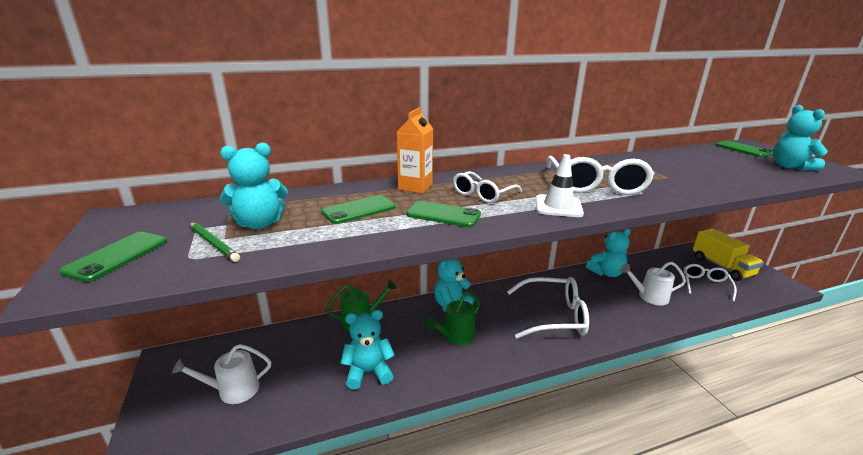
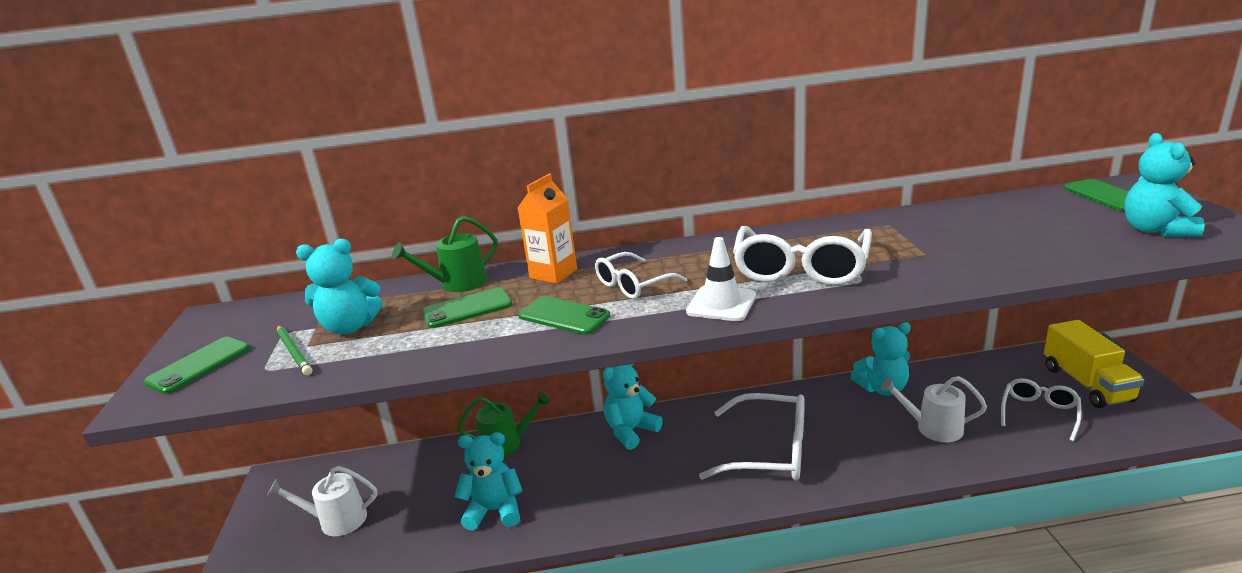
camera: 15 degrees right, 0 degrees up
(455, 336) = (620, 471): green watering can -> green watering can (458, 283)

